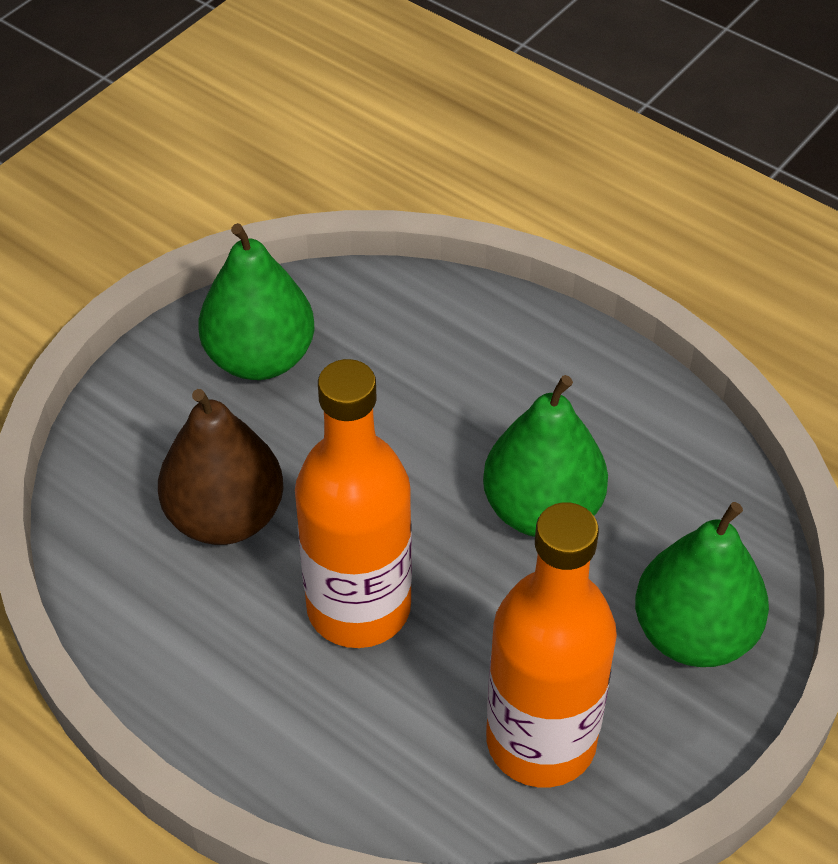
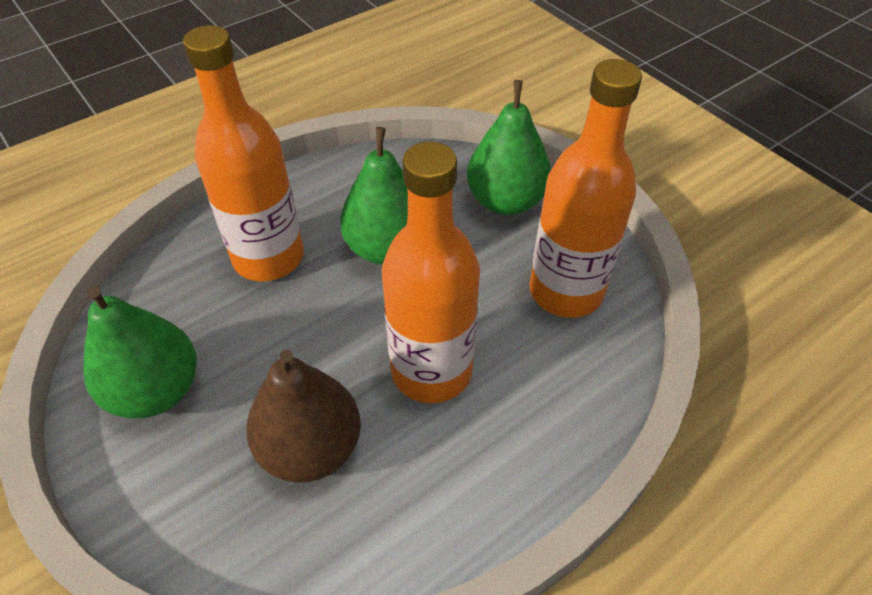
camera: 75 degrees left, 0 degrees up
(478, 390) = (268, 257): none -> orange bottle

